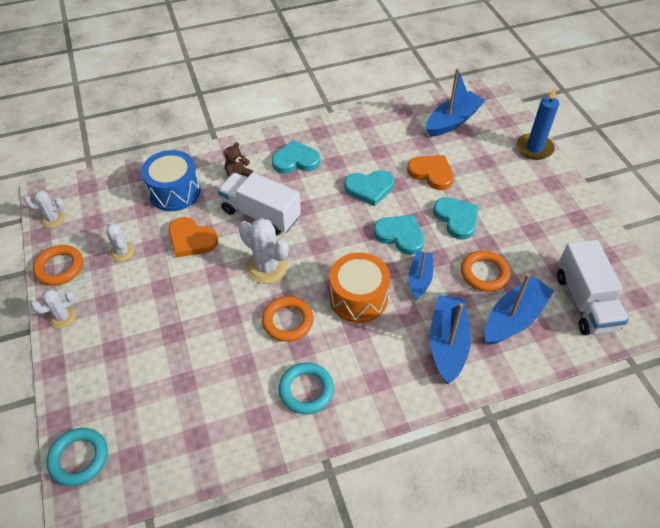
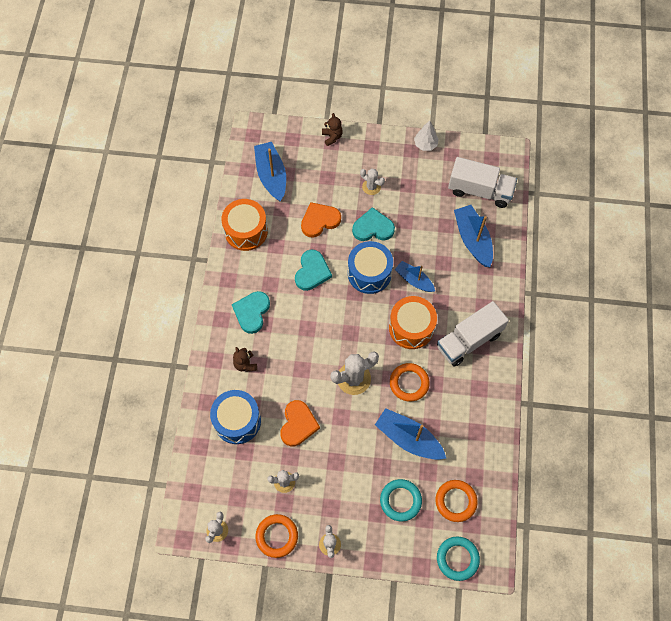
camera: 65 degrees left, 15 degrees up
(191, 240) = (298, 424): orange heart -> orange heart turned 45 degrees counterclockwise
(261, 214) = (298, 362): white truck -> white truck (469, 340)
(306, 390) = (469, 393): turquoise ring -> turquoise ring (400, 500)
(379, 125) = (246, 231): none -> orange drum
(400, 235) = (369, 273): turquoise heart -> blue drum
(447, 343) = (473, 290): blue boat -> blue boat (408, 438)
(484, 273) = (429, 237): orange ring -> orange ring (456, 501)
(504, 200) = (371, 187): none -> white cactus
(534, 148) = (332, 137): blue candle -> brown teddy bear
(597, 227) = (425, 144): none -> white tree

